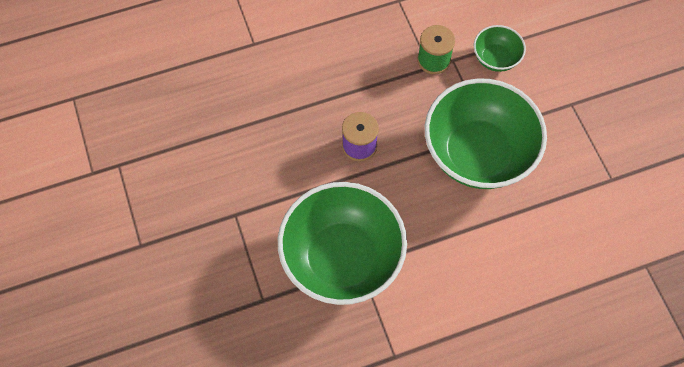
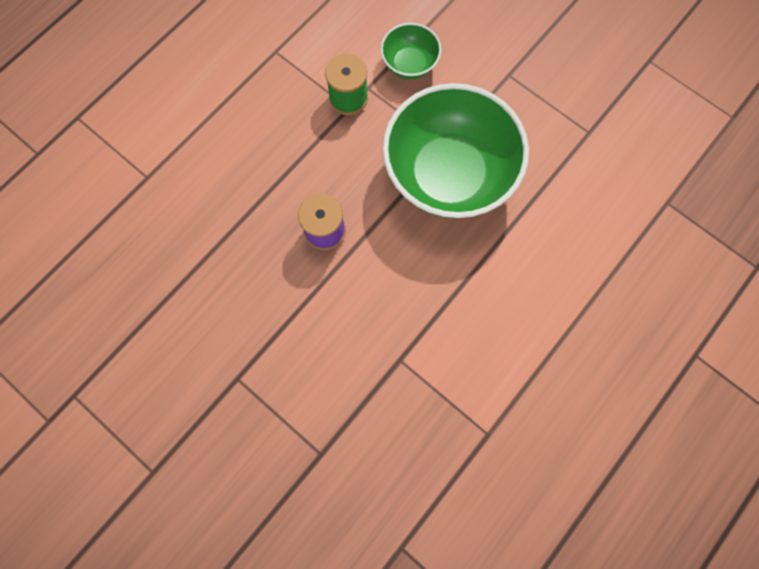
camera: 30 degrees left, 10 degrees up
(342, 258) = (376, 361): green bowl -> none

